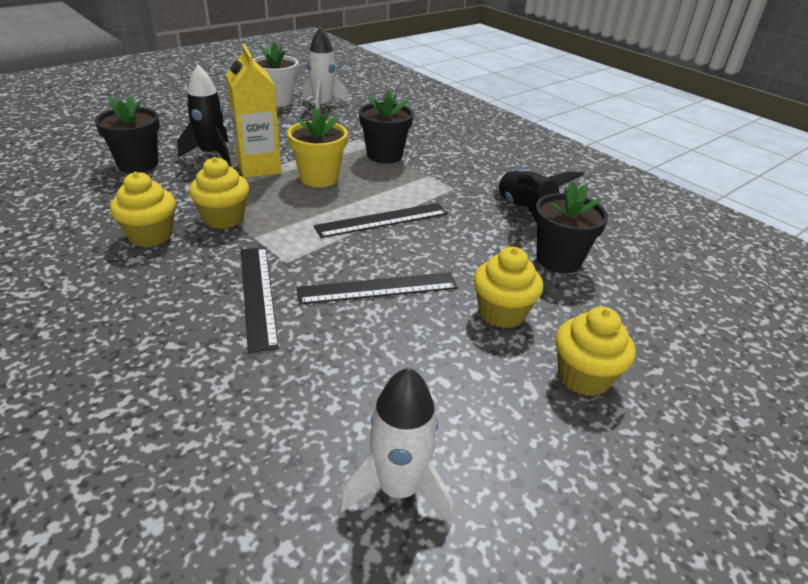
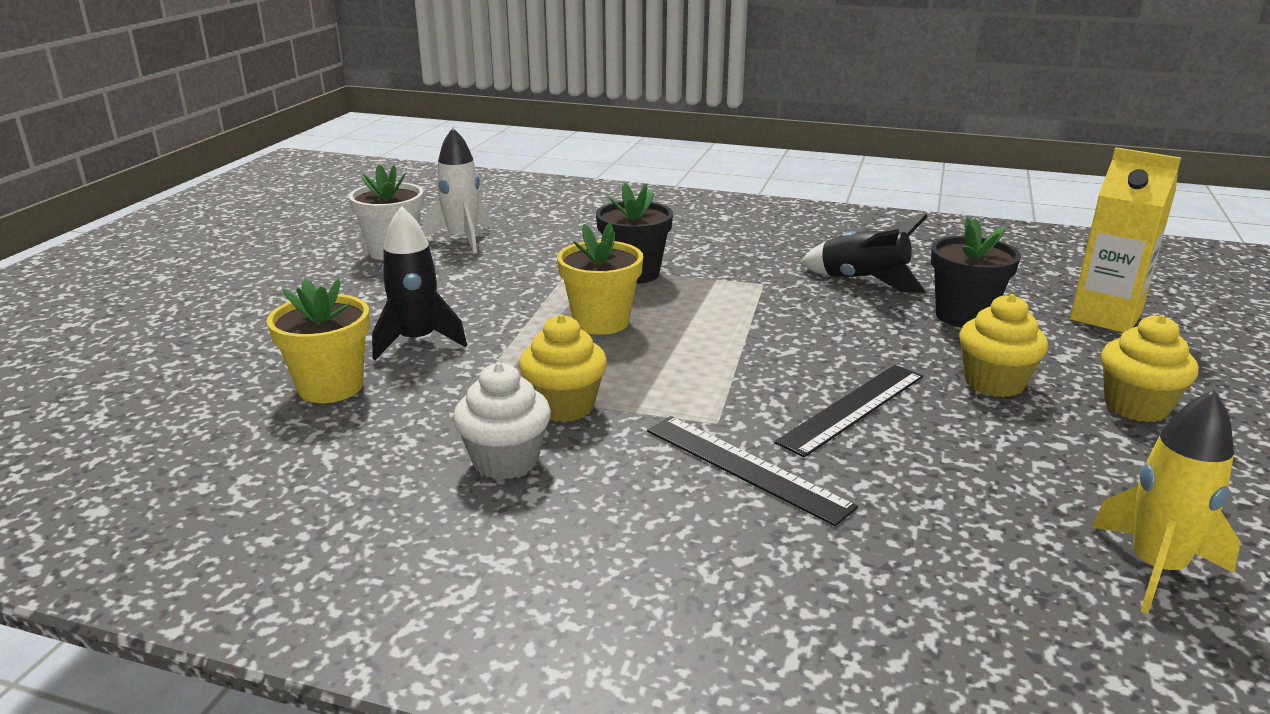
camera: 30 degrees left, 10 degrees down
(138, 164) = (330, 387): black flower pot -> yellow flower pot
(150, 235) = (505, 461): yellow cupcake -> white cupcake
(259, 167) = (507, 335): yellow carton -> yellow carton (1105, 317)
(382, 220) = (745, 341): black ruler -> none
(398, 488) = (1155, 568): white rocket -> yellow rocket

